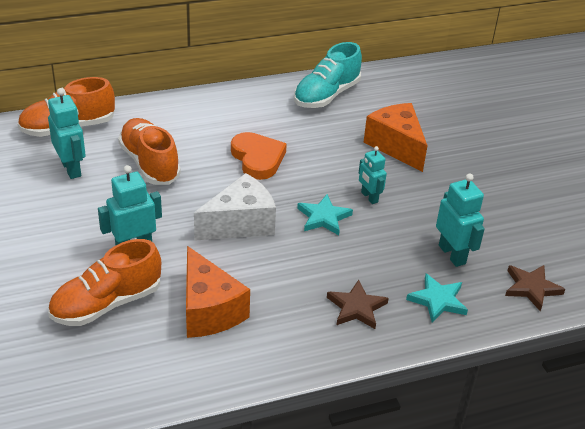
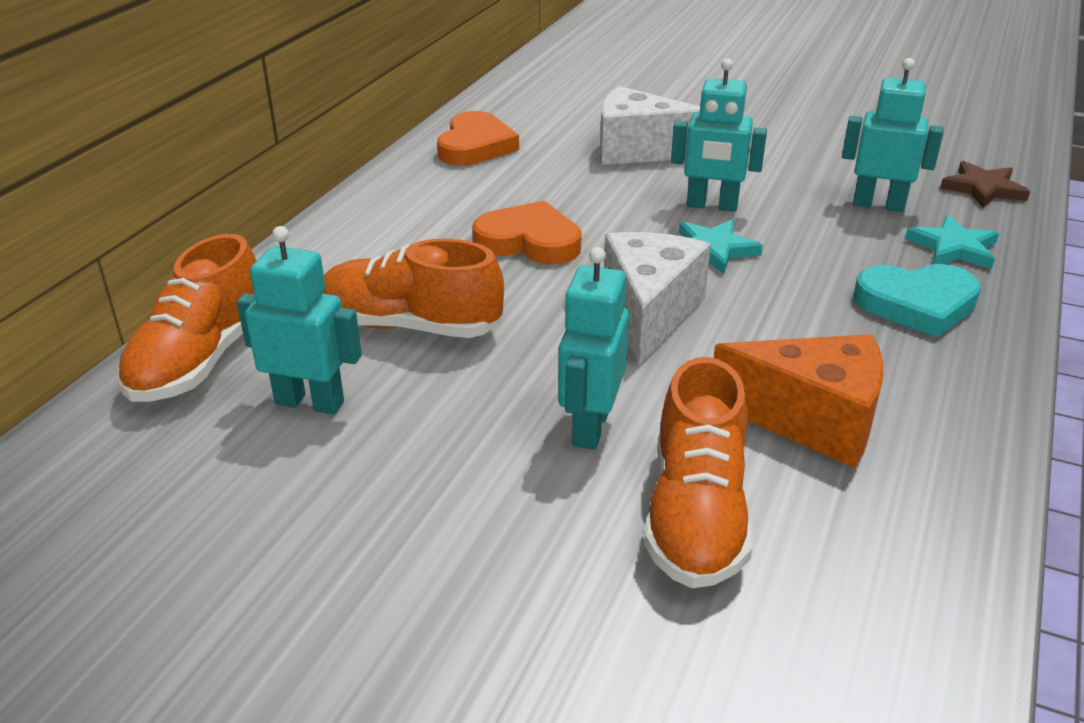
camera: 45 degrees left, 5 degrees down
(326, 95) = (475, 146): turquoise shoe -> orange heart
(356, 307) = (917, 304): brown star -> turquoise heart
(369, 197) = (712, 206): turquoise robot -> turquoise robot, size x1.53
(396, 146) = (638, 150): orange cheese -> white cheese

